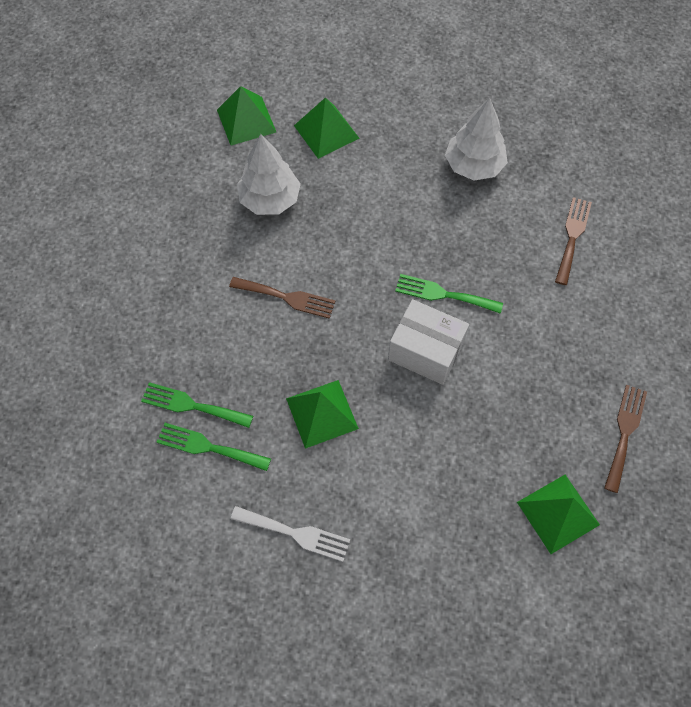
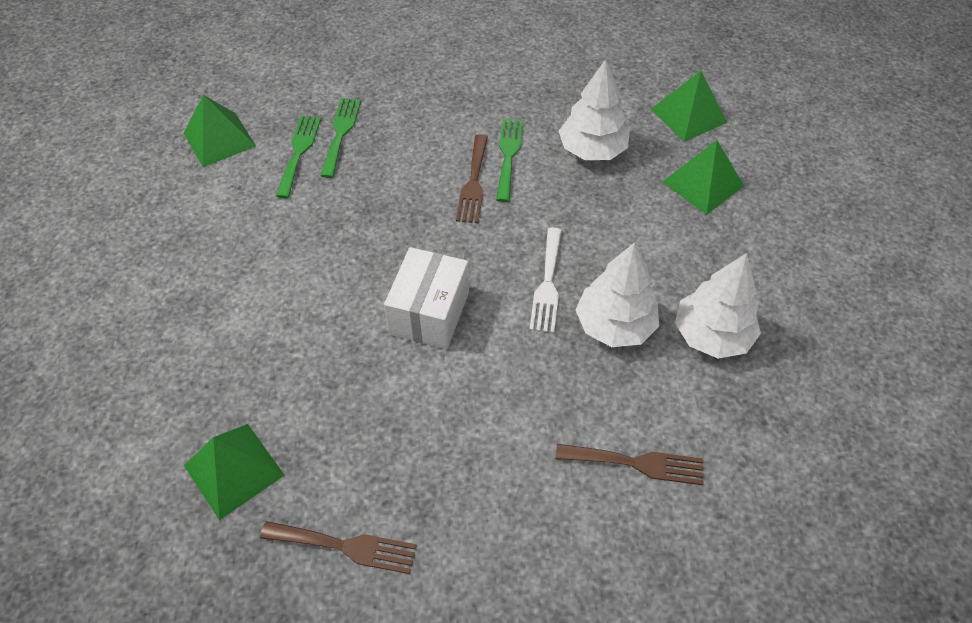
camera: 80 degrees right, 10 degrees down
(295, 533) = (212, 229): white fork -> white fork (547, 284)
(322, 413) = (342, 231): green pyramid -> green pyramid (219, 139)
(443, 294) = (510, 322): green fork -> green fork (508, 155)
(456, 224) = (614, 325): none -> white tree

